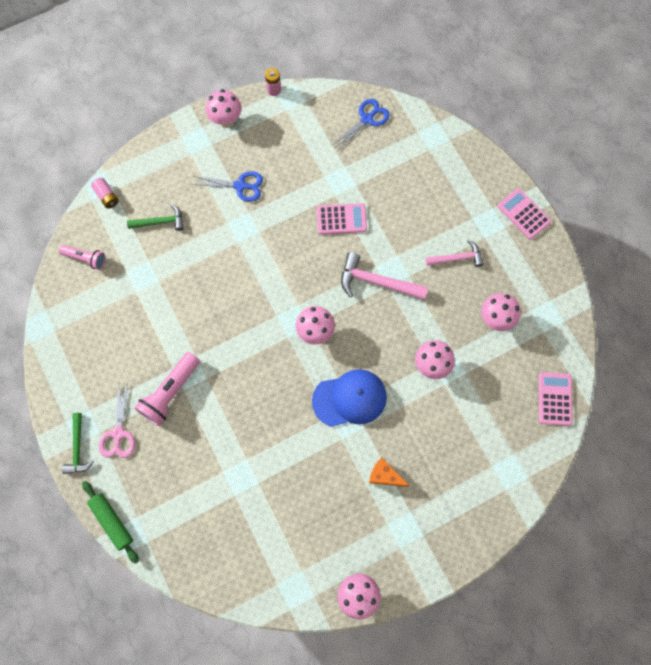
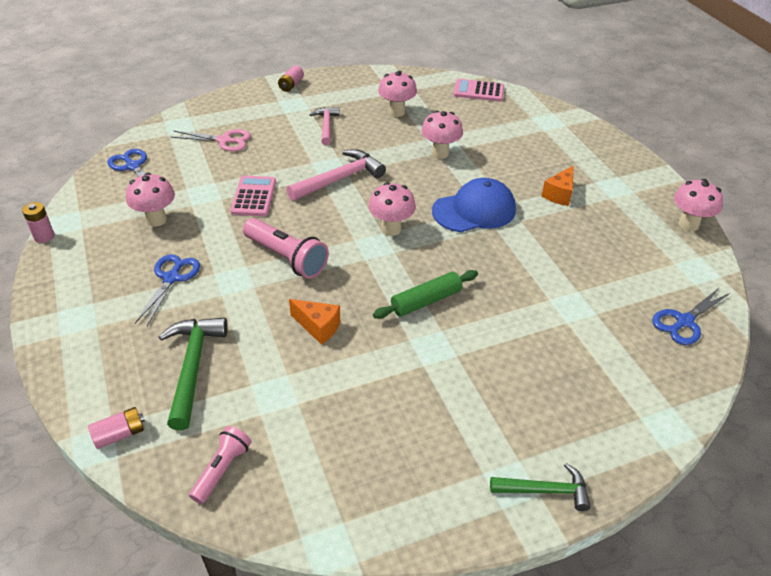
camera: 85 degrees left, 30 degrees down
(112, 521) = (652, 448): green rolling pin -> green rolling pin (426, 301)
(118, 433) = (520, 435): pink scissors -> pink scissors (224, 140)
(160, 222) = (192, 367): green hammer -> green hammer, size x1.55
(170, 392) = (460, 370): pink flashlight -> pink flashlight (287, 258)
(202, 293) = (318, 327): none -> orange cheese
(226, 121) = (63, 285): pink mushroom -> pink mushroom (156, 220)
(232, 566) = (684, 321): none -> blue scissors
(350, 398) = (474, 210): blue cap -> blue cap turned 75 degrees clockwise
(376, 282) = (339, 179): pink hammer -> pink hammer turned 150 degrees counterclockwise
(523, 214) = (291, 85): pink calculator -> pink battery

